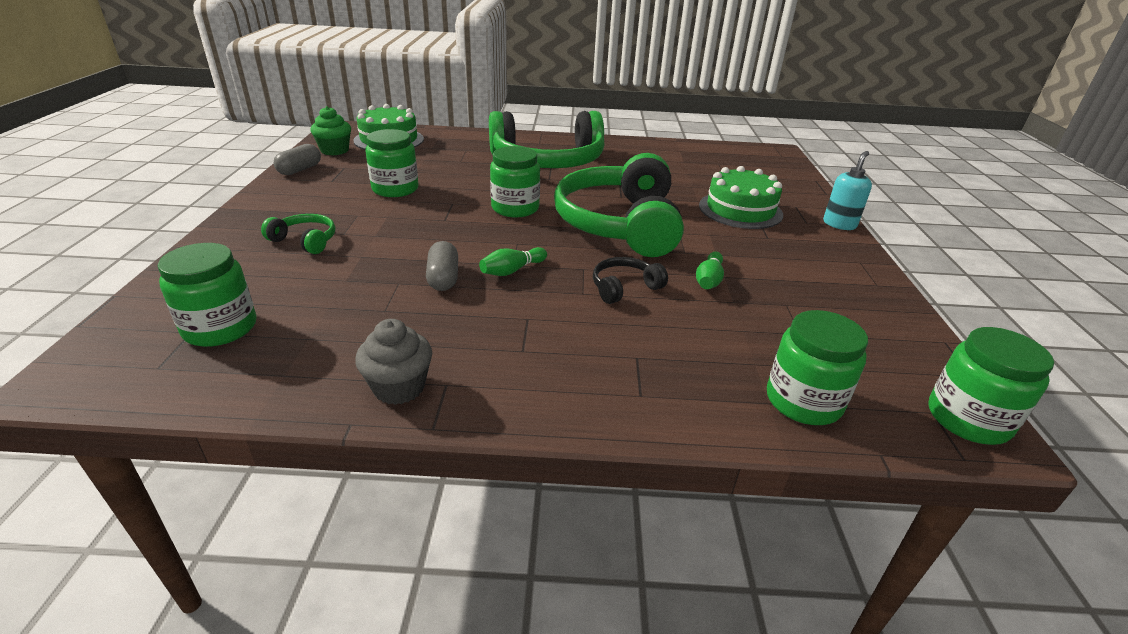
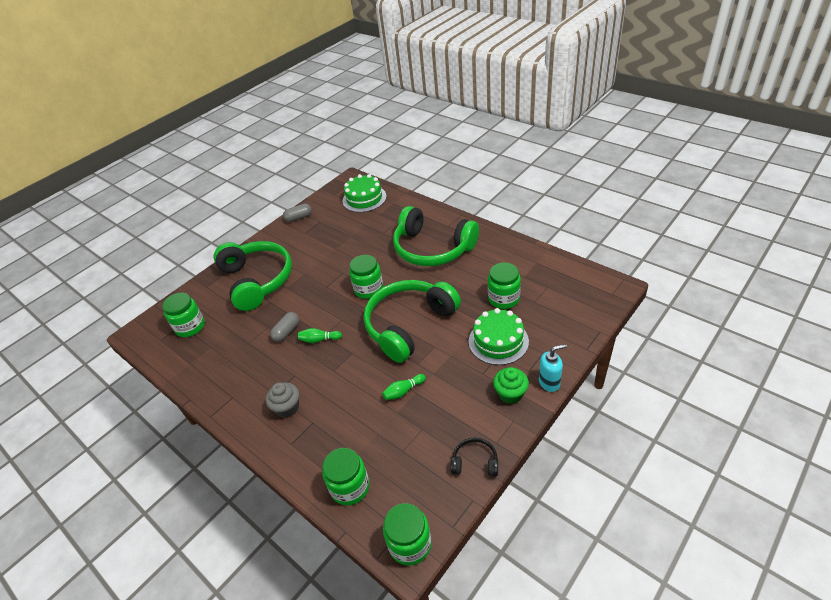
camera: 45 degrees right, 10 degrees up
(305, 241) = (257, 280): green headphones -> green headphones, size x2.43
(335, 150) = (328, 203): green cupcake -> green cupcake (510, 394)
(395, 189) = (327, 250): green jar -> green jar (504, 299)
(399, 387) = (217, 390): grey cupcake -> grey cupcake (287, 408)
(624, 288) = (356, 376): black headphones -> black headphones (475, 462)

